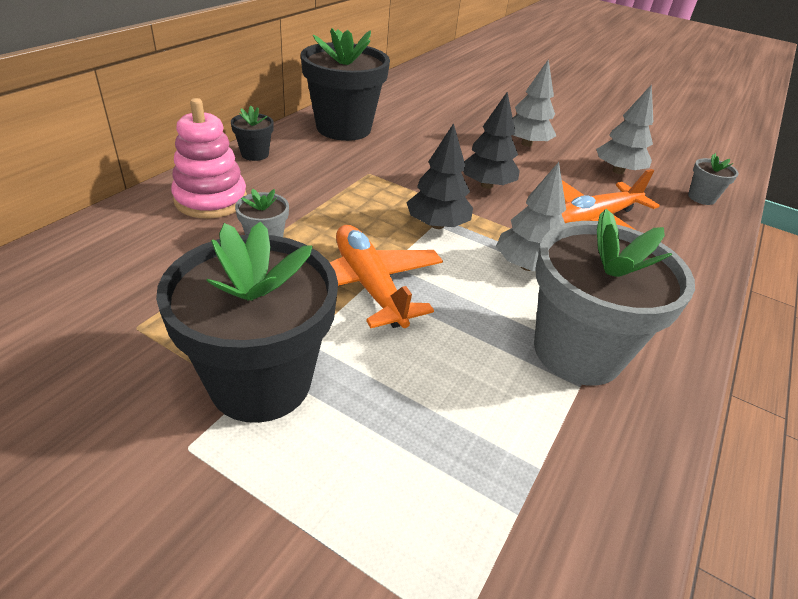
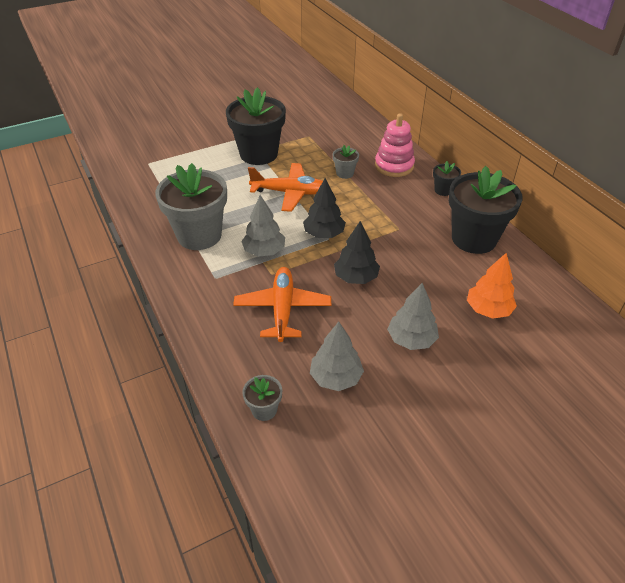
camera: 125 degrees right, 5 degrees up
(444, 115) = (488, 310): none -> orange tree

